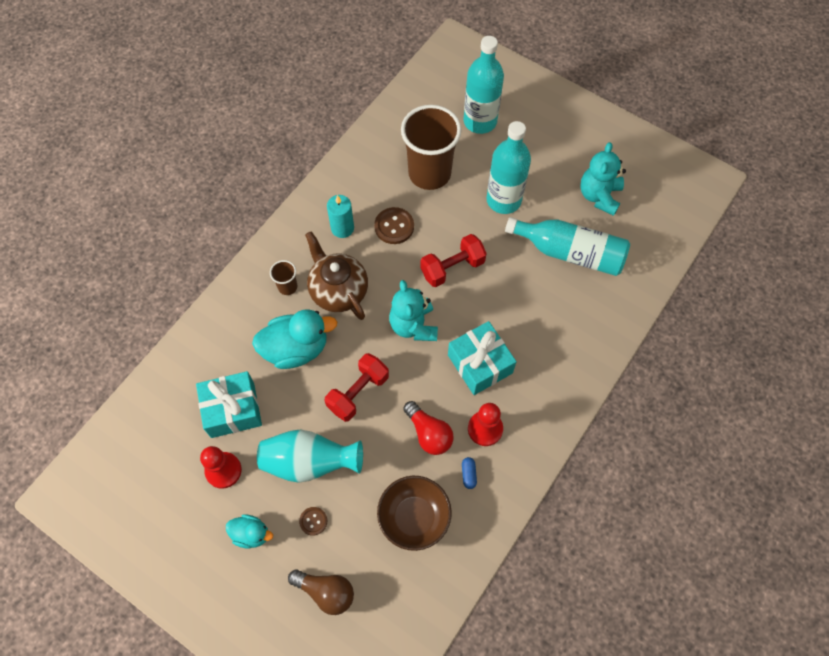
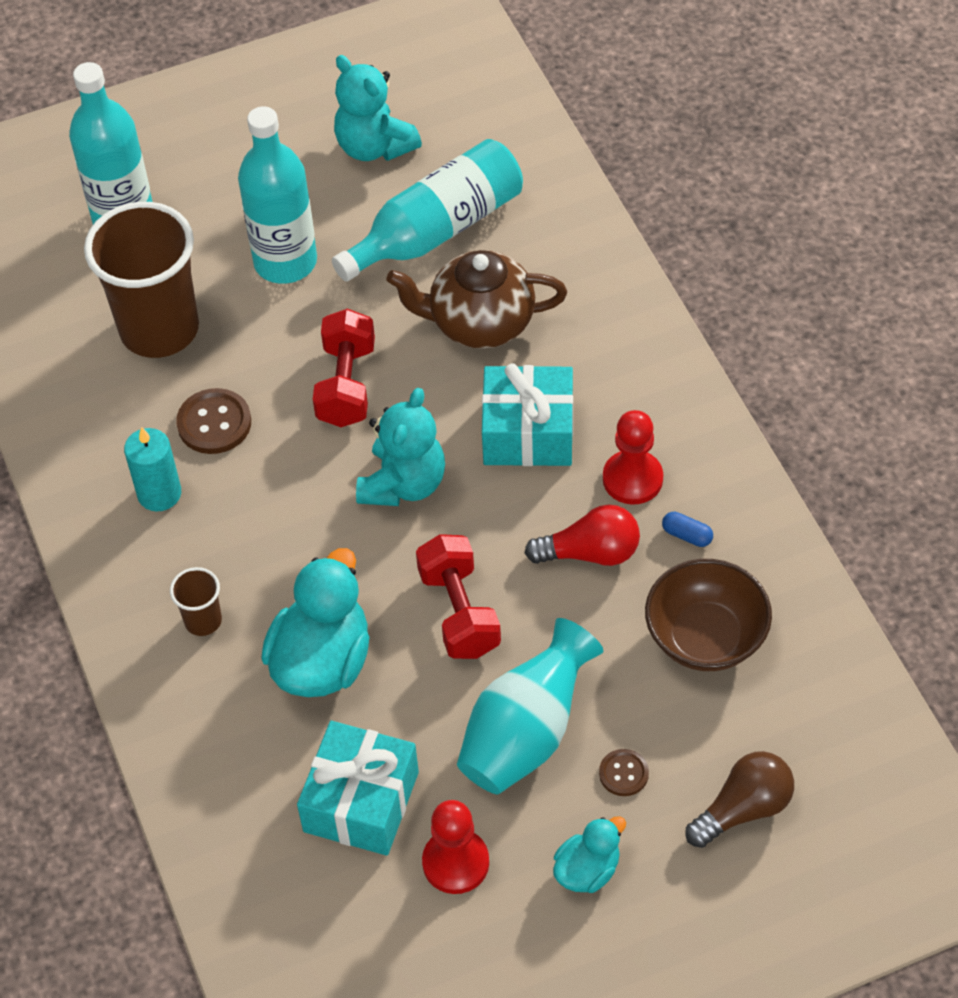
camera: 55 degrees left, 10 degrees down
(338, 290) = (266, 554): brown teapot -> brown teapot (479, 323)
(413, 325) = (403, 484): turquoise teddy bear -> turquoise teddy bear turned 90 degrees counterclockwise

